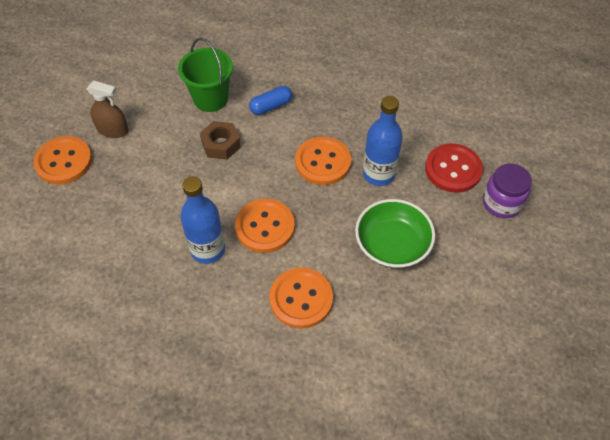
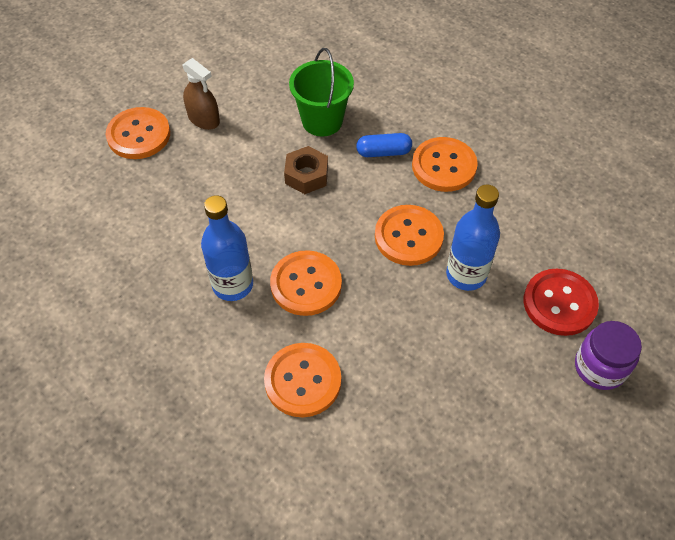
camera: 25 degrees right, 0 degrees up
(321, 101) = (444, 166): none -> orange button
(392, 244) = (438, 362): green bowl -> none

